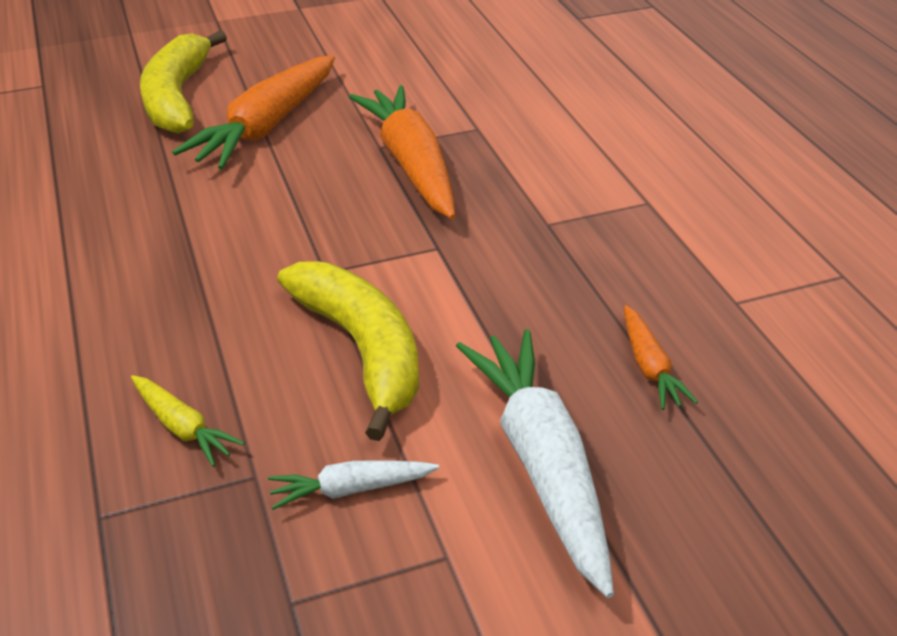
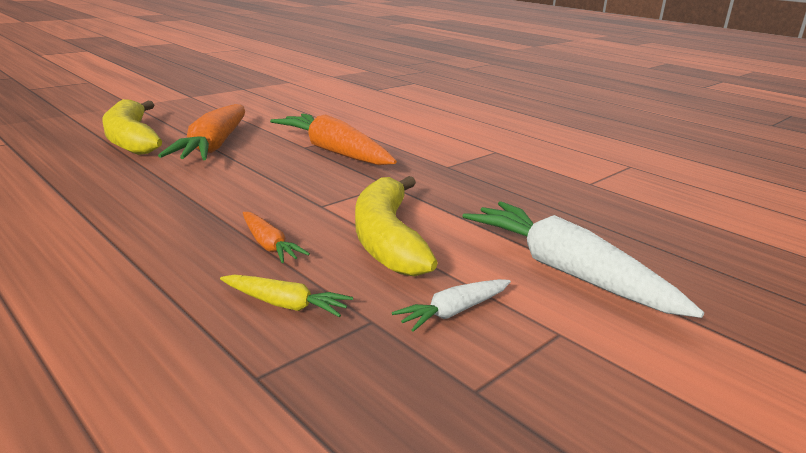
camera: 25 degrees left, 15 degrees down
(362, 350) = (387, 238): yellow banana -> yellow banana turned 135 degrees counterclockwise
(649, 367) = (577, 216): orange carrot -> orange carrot (269, 245)

